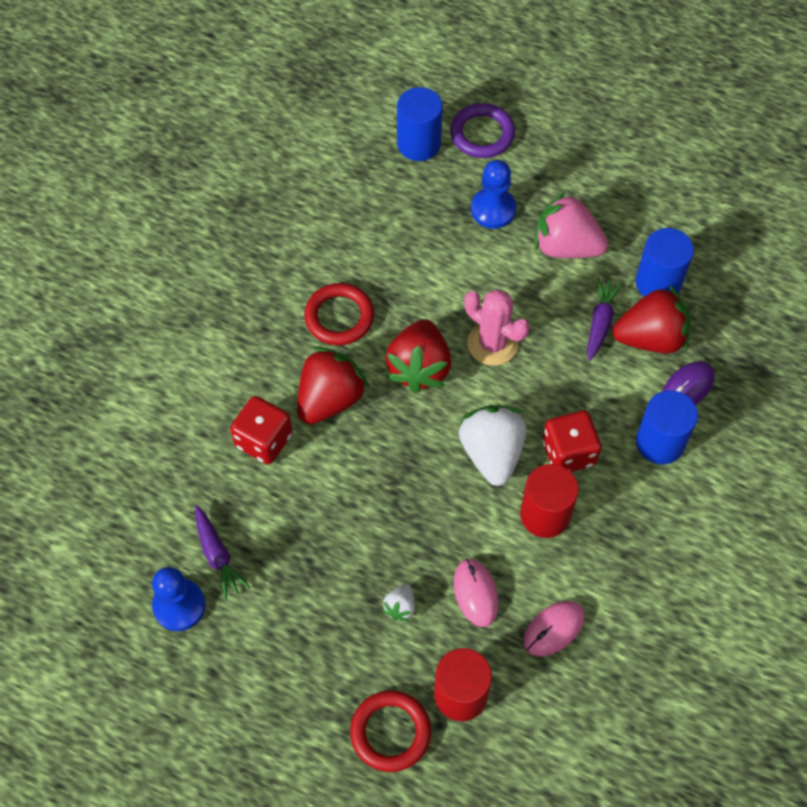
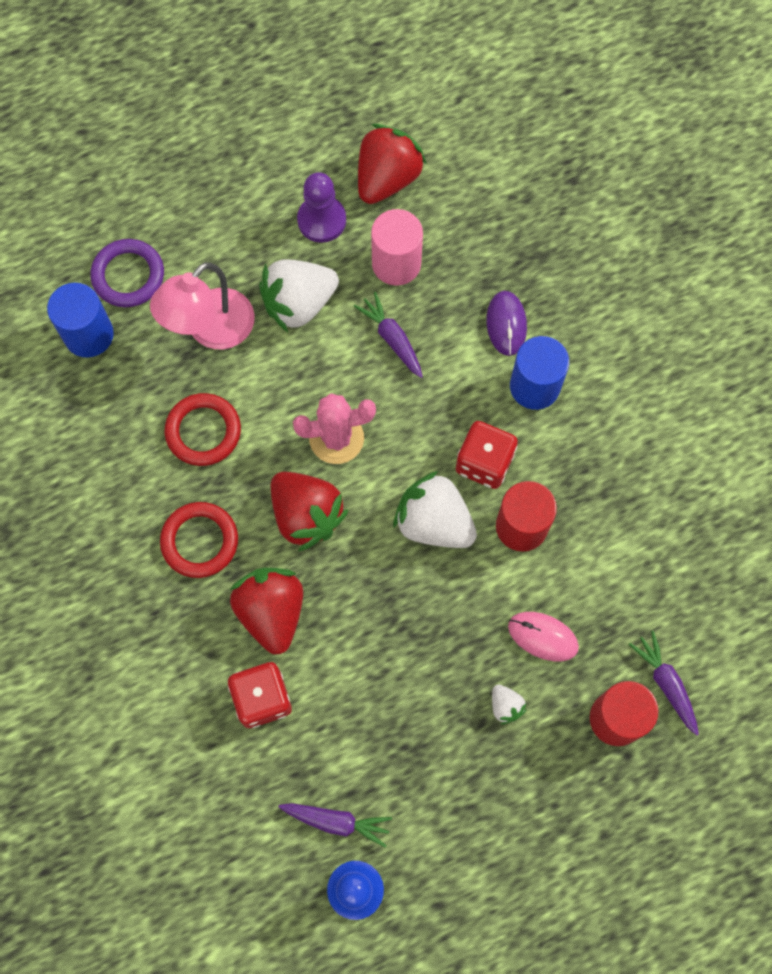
camera: 50 degrees left, 10 degrees up
(390, 732) = (603, 799): red ring -> red ring (203, 431)
(493, 209) = (211, 330): blue pawn -> pink lamp
(520, 711) = (666, 683): none -> purple carrot
(553, 629) = (621, 601): pink mouse -> none
(566, 246) = (299, 303): pink strawberry -> white strawberry
(640, 213) = (321, 220): none -> purple pawn
(651, 338) = (440, 313): red strawberry -> red strawberry (387, 178)
(658, 283) = (396, 263): blue cylinder -> pink cylinder

